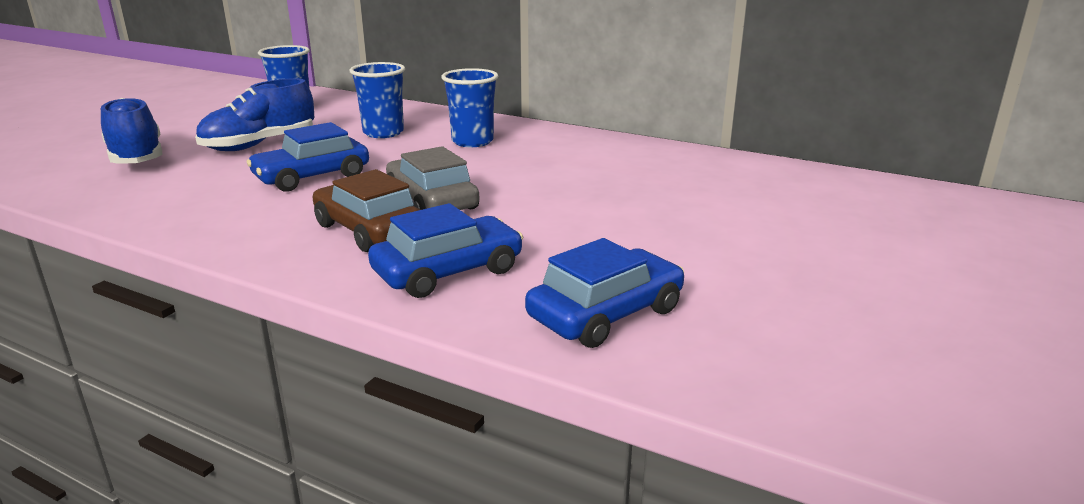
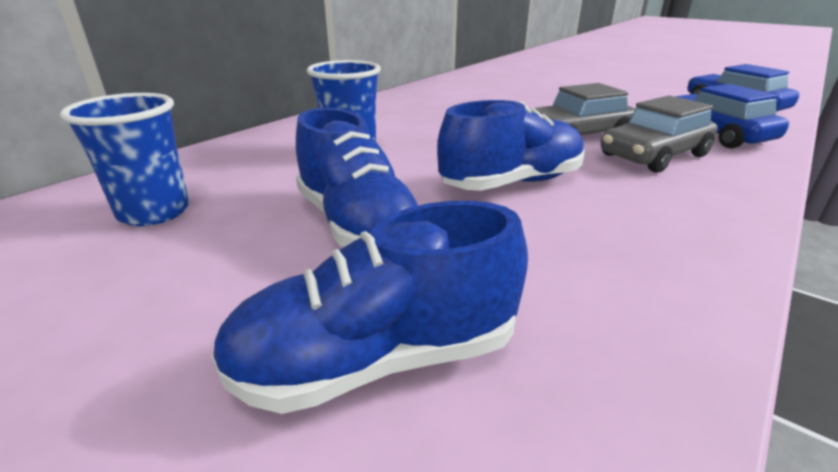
camera: 80 degrees left, 5 degrees up
(312, 177) = (512, 183): blue car -> blue shoe
(369, 230) = (654, 155): brown car -> grey car
(472, 141) = (408, 120): blue cup -> none

